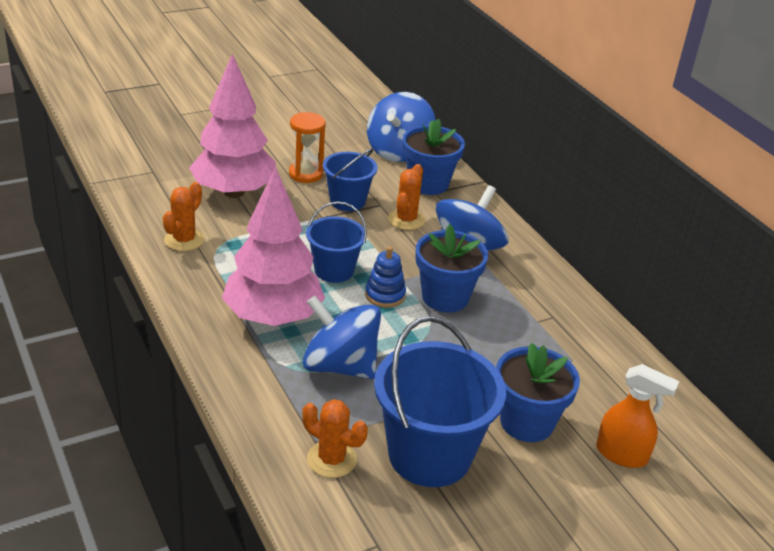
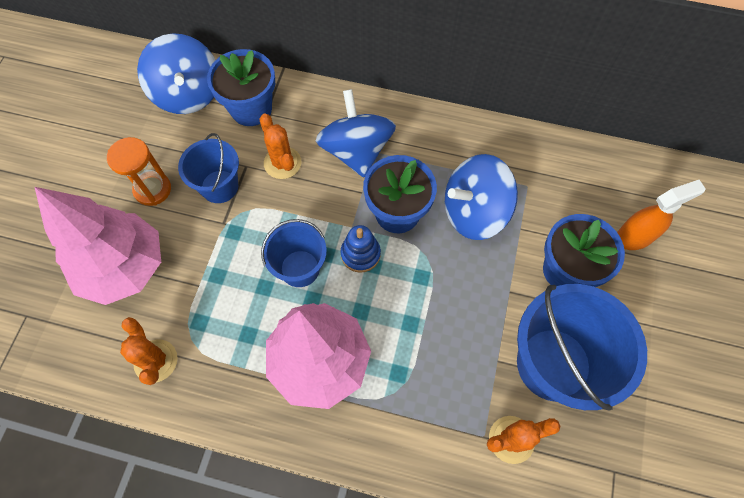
camera: 45 degrees left, 30 degrees up
(340, 366) = (415, 353): blue spinning top -> blue spinning top (474, 212)

